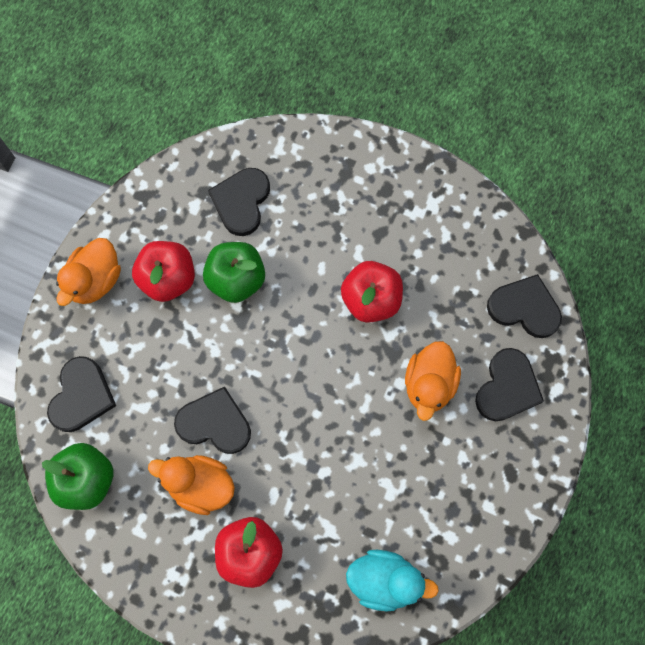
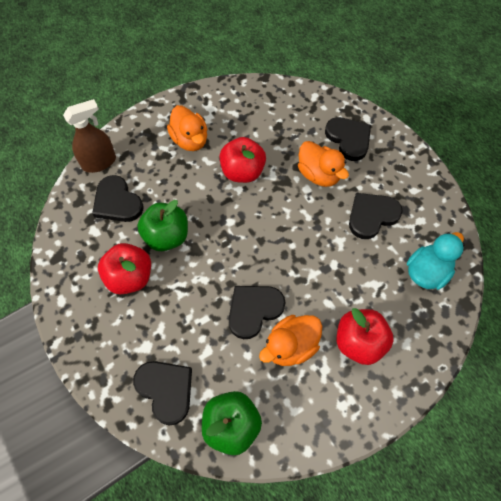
camera: 55 degrees left, 10 degrees down
(95, 281) = (89, 326): orange duck -> orange duck (190, 140)
(274, 148) = (99, 162): none -> brown spray bottle
(524, 308) = (308, 104): black heart -> black heart (372, 216)

